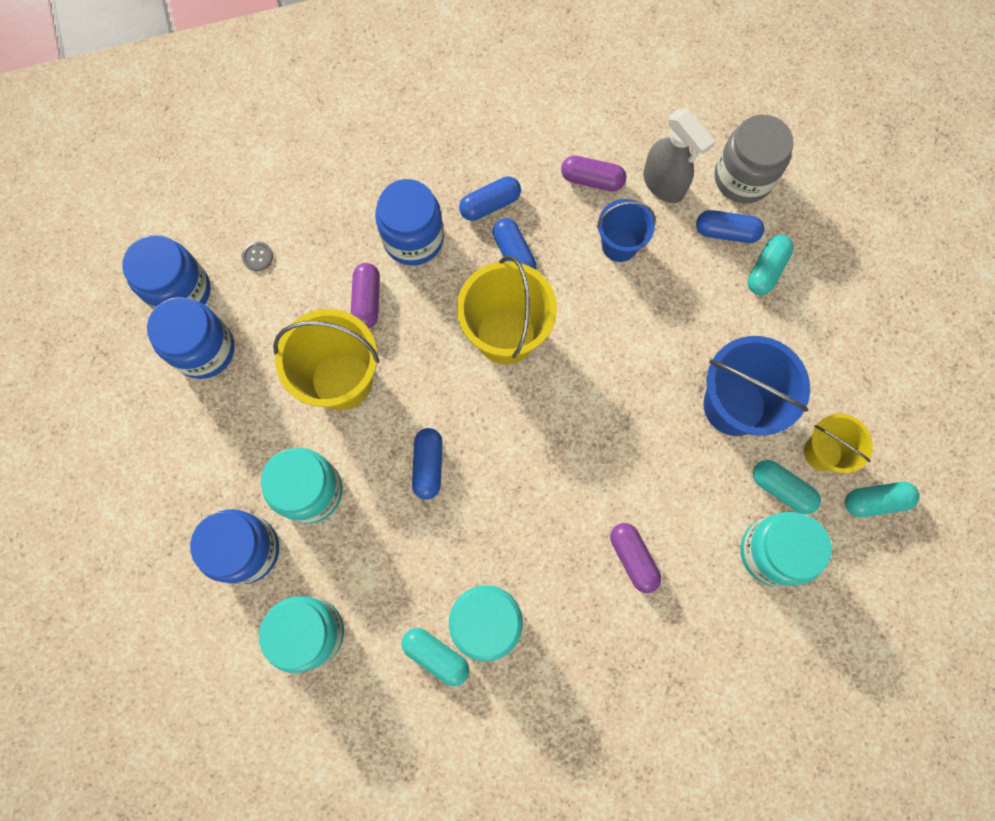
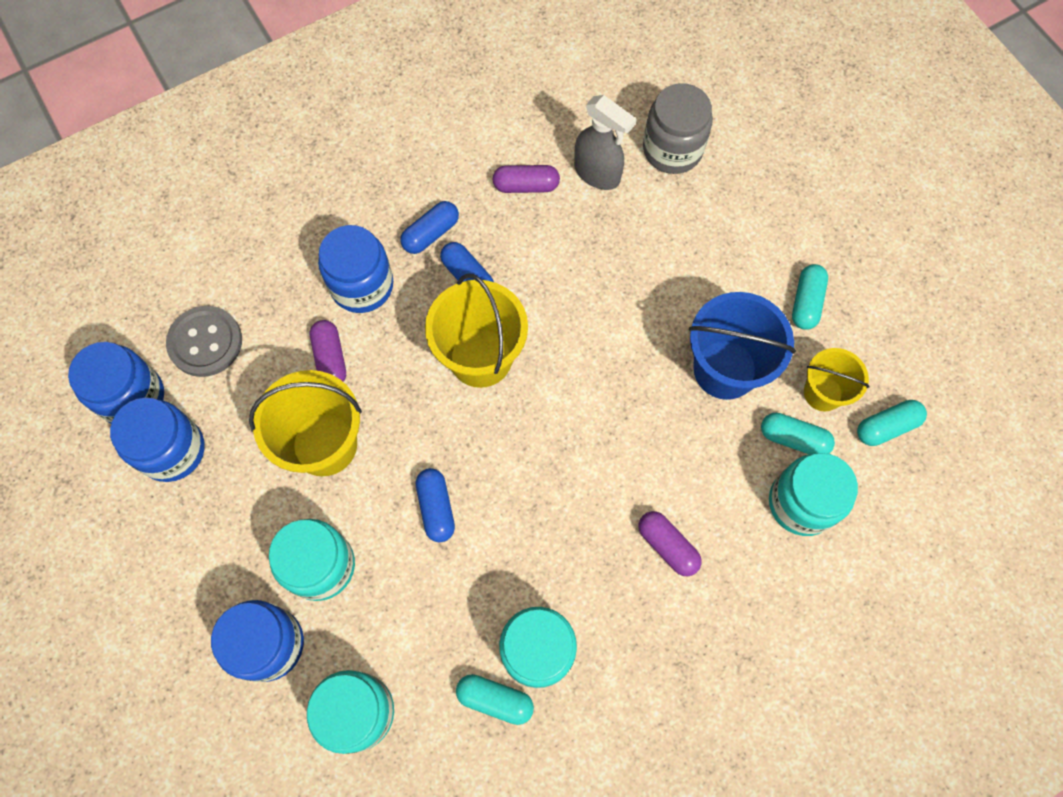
camera: 15 degrees left, 5 degrees down
(258, 257) = (205, 342): grey button -> grey button, size x2.28
(619, 245) = (570, 242): blue bucket -> none
(726, 232) = (671, 205): blue capsule -> none
(766, 270) = (719, 231): turquoise capsule -> turquoise capsule (806, 302)

